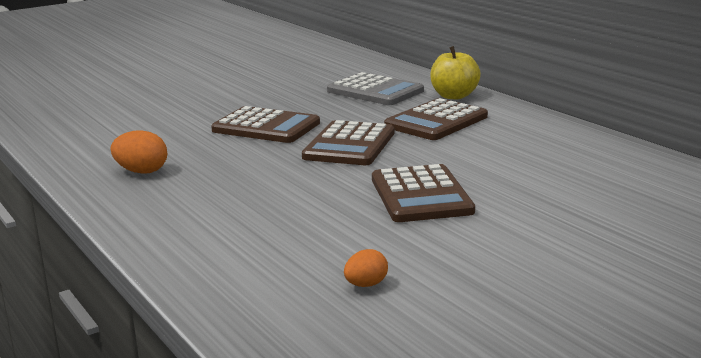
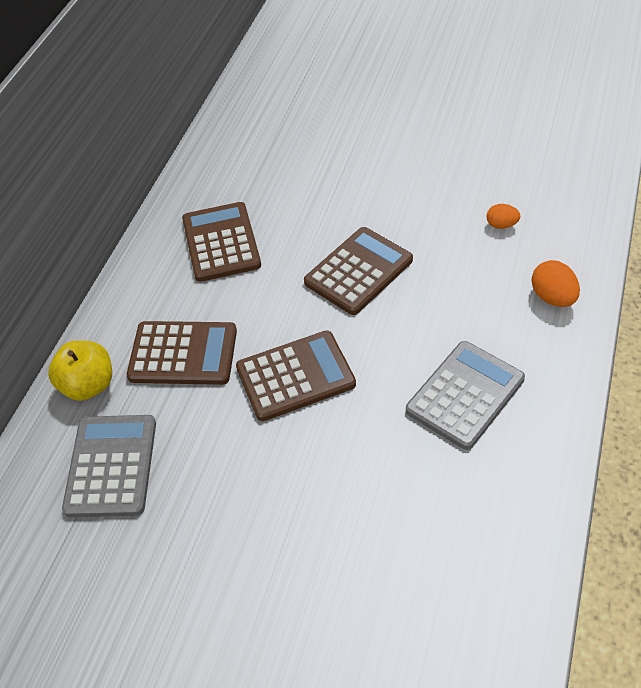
camera: 125 degrees left, 30 degrees up
(141, 171) = (489, 481): orange egg -> orange egg (552, 297)
(216, 189) = (465, 395): none -> grey calculator
(266, 127) = (301, 478): brown calculator -> brown calculator (221, 242)

